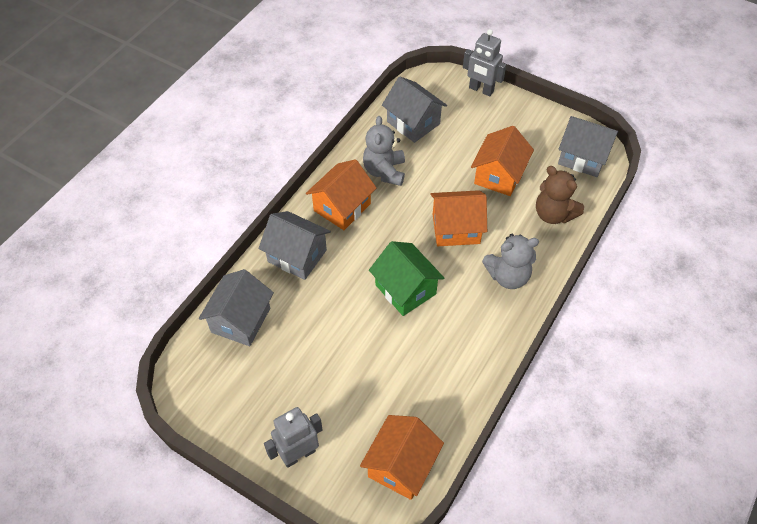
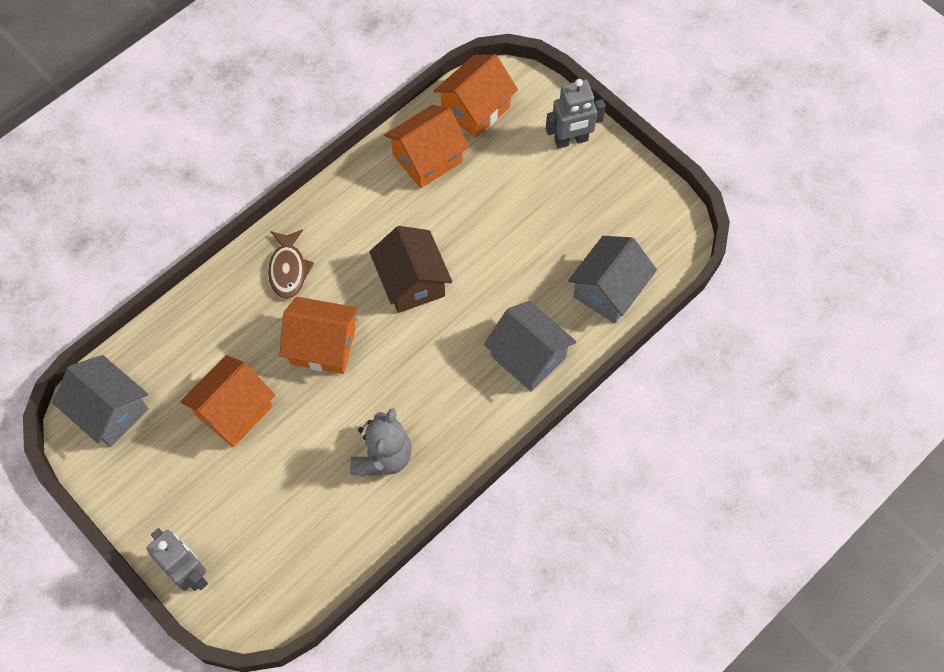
camera: 165 degrees left, 10 degrees up
(342, 207) = (455, 413): orange house -> orange house (427, 158)
(405, 289) = (412, 282): green house -> brown house
(413, 123) = (314, 533): grey house -> none
(508, 276) = (288, 269): grey teddy bear -> brown fish
(553, 214) = (194, 336): brown teddy bear -> none

